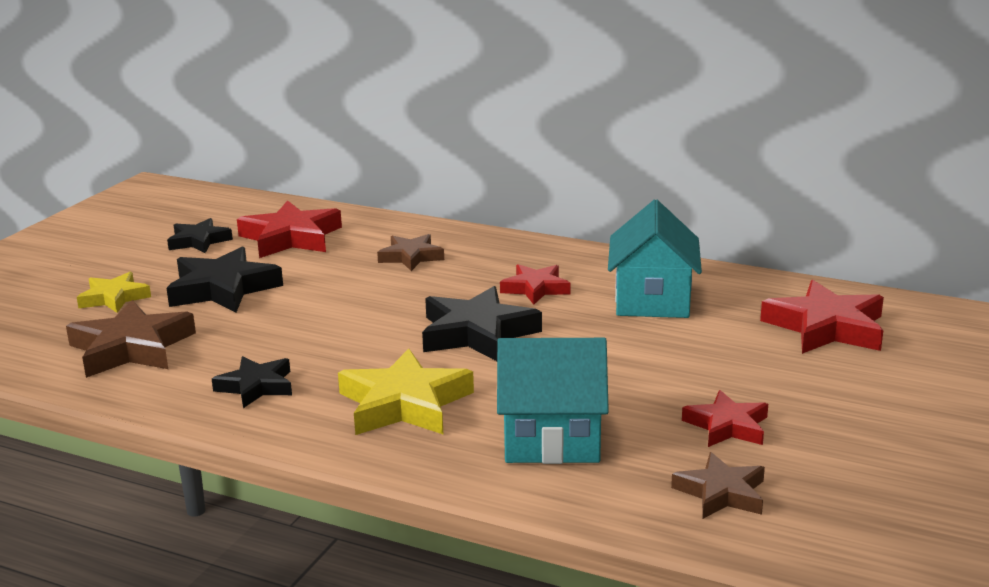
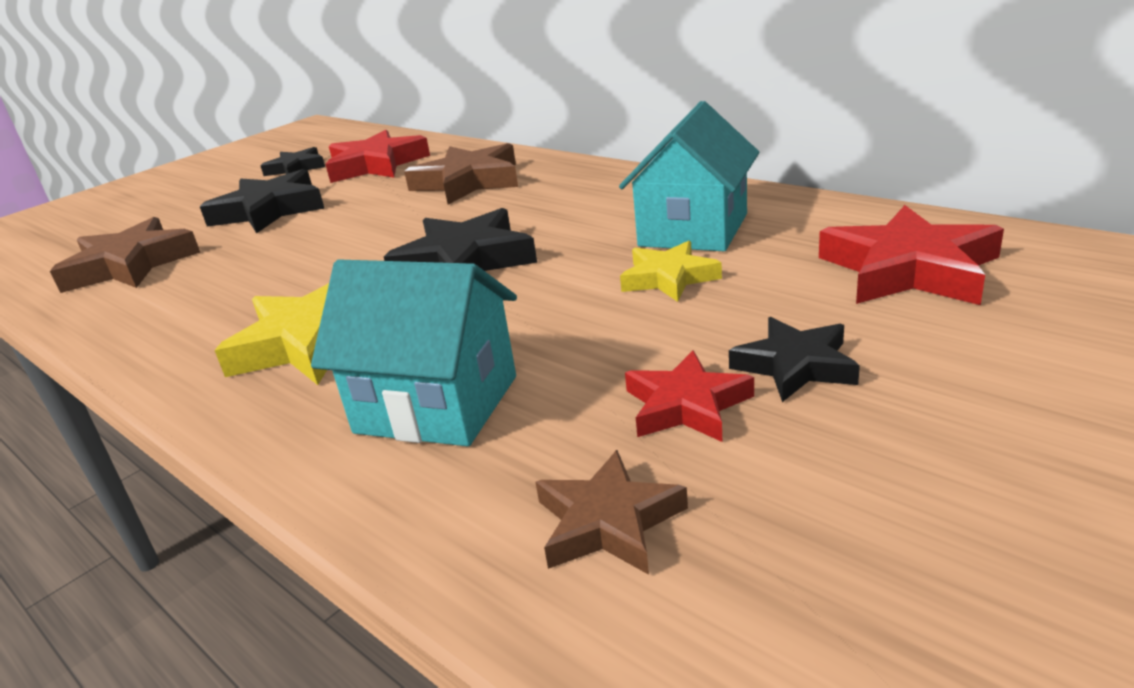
camera: 20 degrees right, 5 degrees up
(114, 298) = (173, 217): yellow star -> yellow star (669, 278)
(256, 386) = (191, 311): black star -> black star (795, 365)
(411, 257) = (468, 182): brown star -> brown star, size x1.64
(535, 288) = (568, 214): red star -> none

